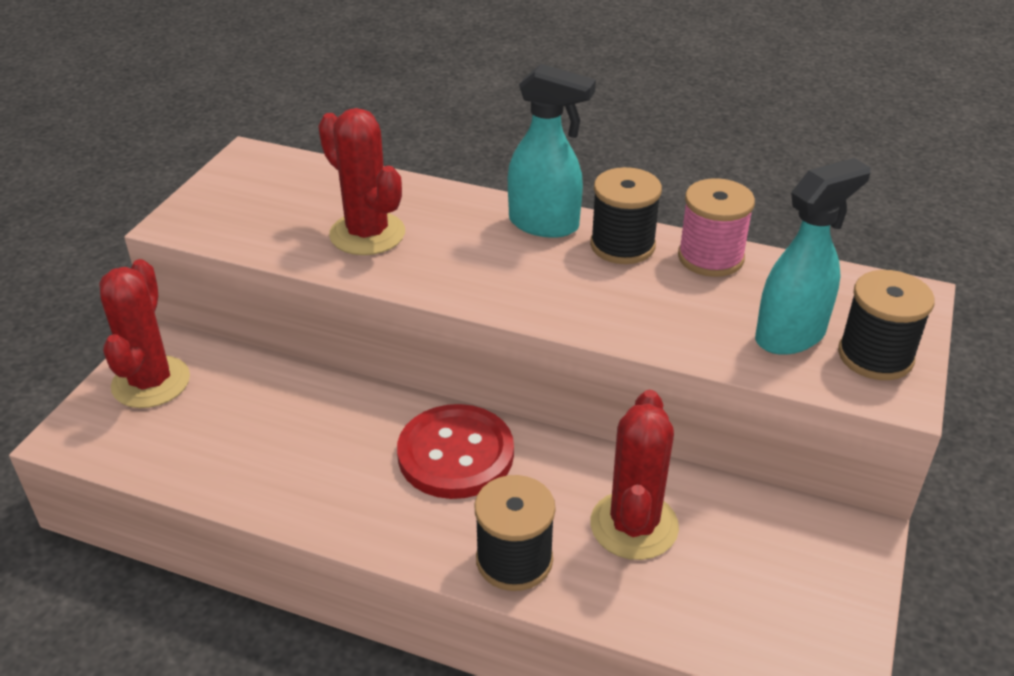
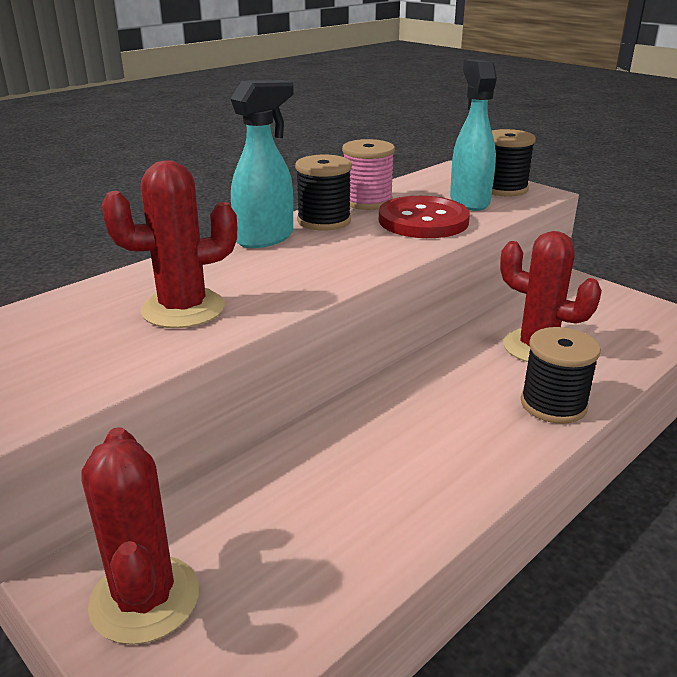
camera: 65 degrees left, 10 degrees down
(151, 382) = (145, 599): red cactus -> red cactus turned 45 degrees clockwise
(455, 454) = (420, 403): red button -> red button (423, 221)

